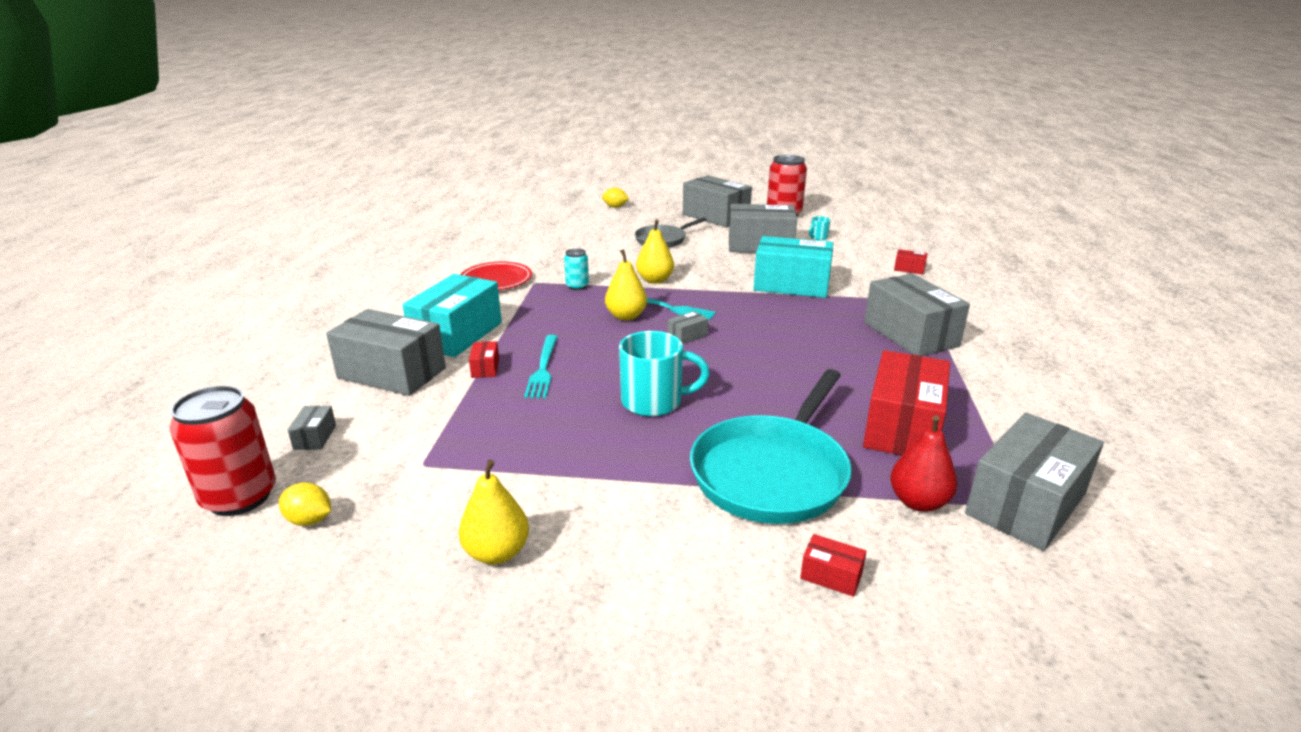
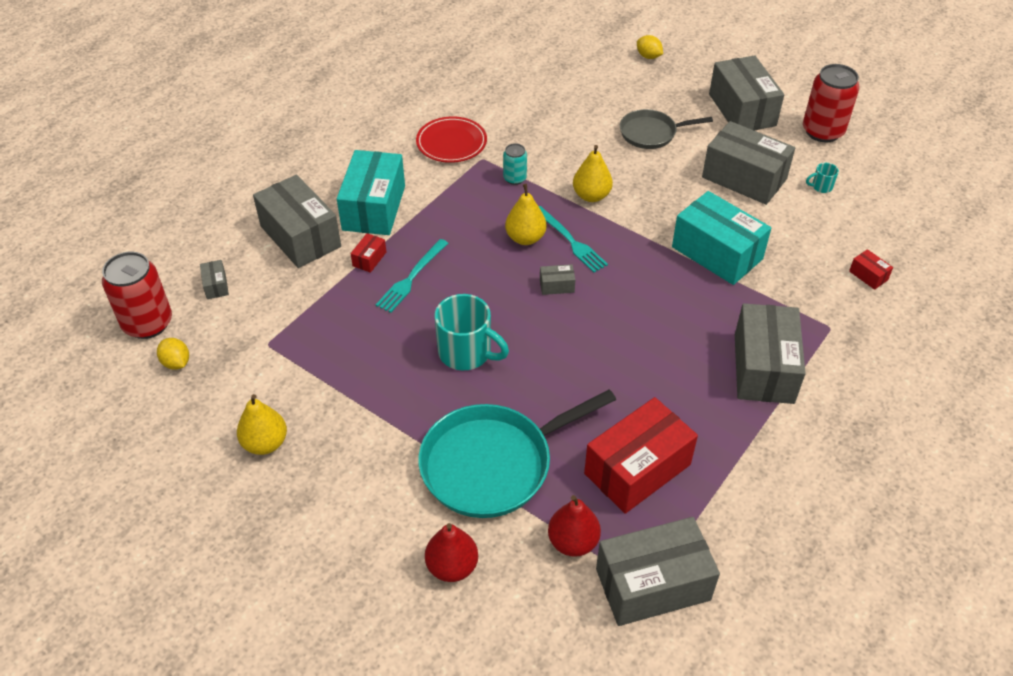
camera: 30 degrees right, 20 degrees up
(315, 437) = (216, 285): grey box -> grey box turned 45 degrees counterclockwise
(457, 334) = (374, 208): turquoise box -> turquoise box turned 45 degrees counterclockwise
(831, 576) = (452, 566): red box -> red pear

